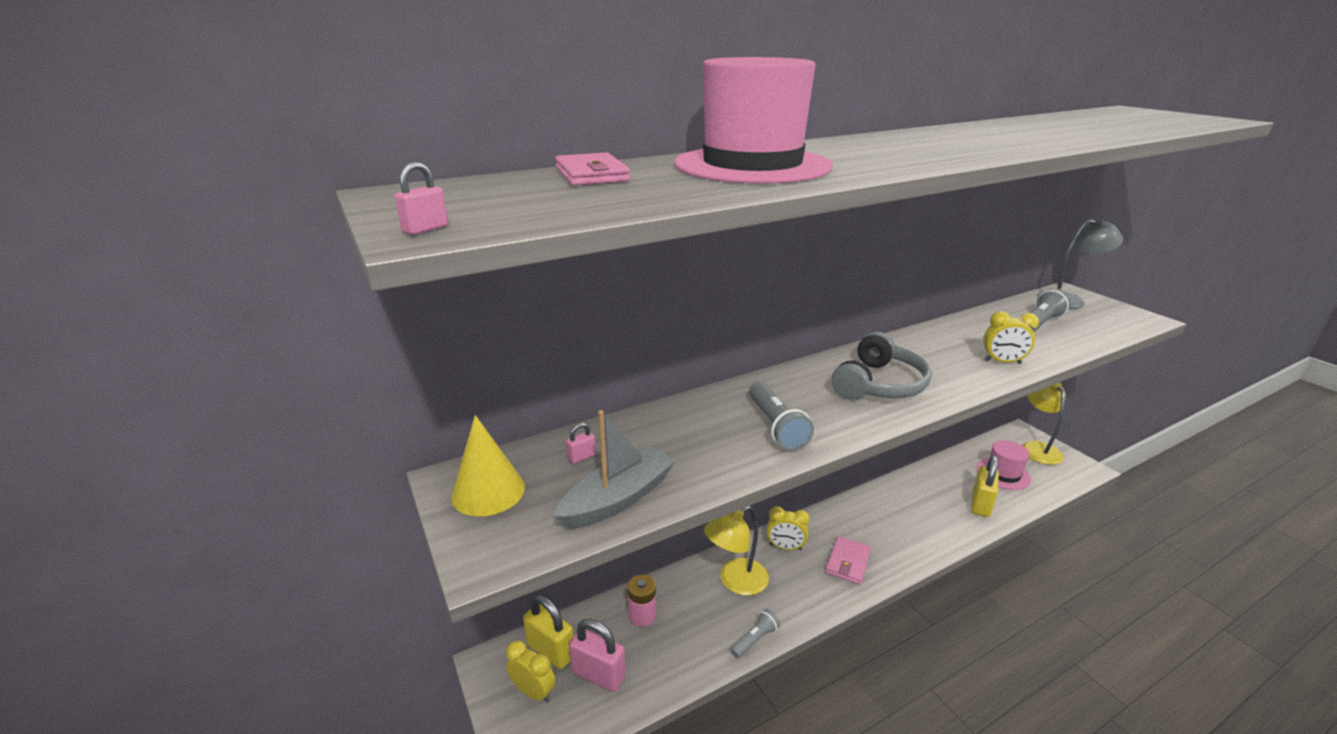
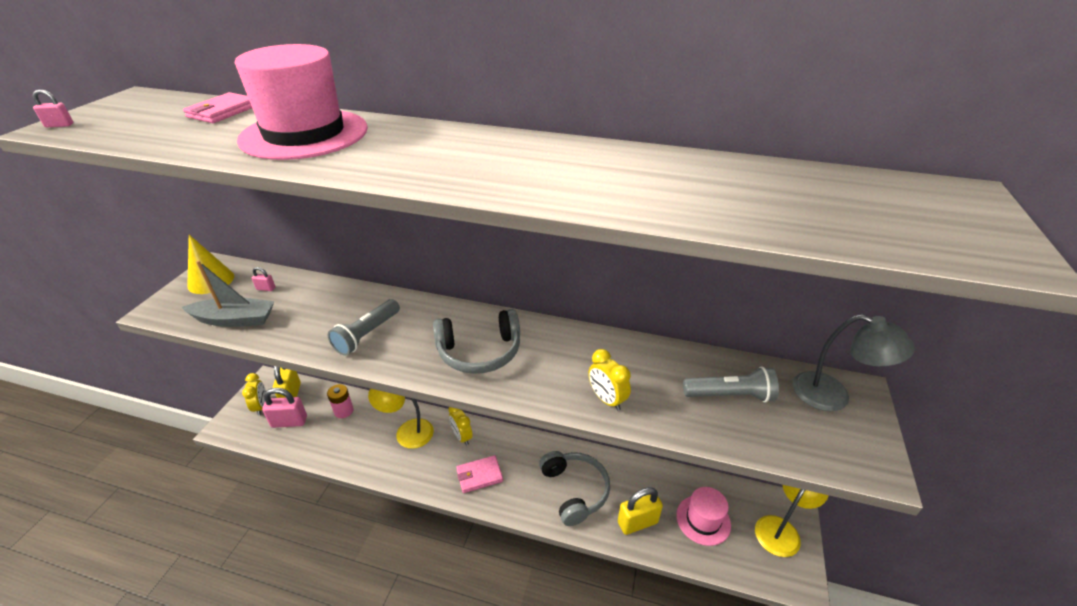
camera: 45 degrees right, 10 degrees up
(598, 675) = (289, 422): pink padlock -> pink padlock turned 75 degrees counterclockwise
(755, 639) = (367, 468): grey flashlight -> none
(919, 517) = (574, 490): none -> grey headphones

